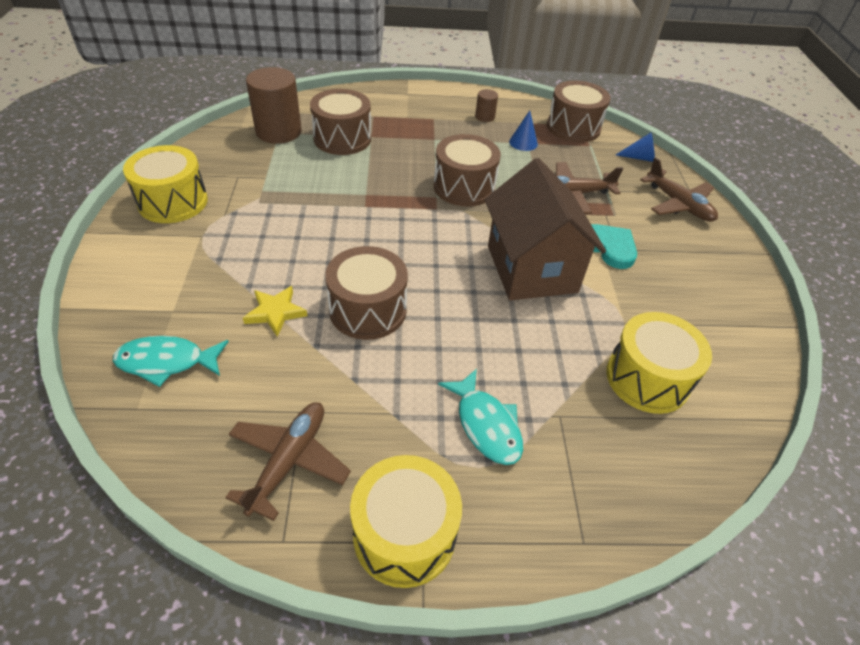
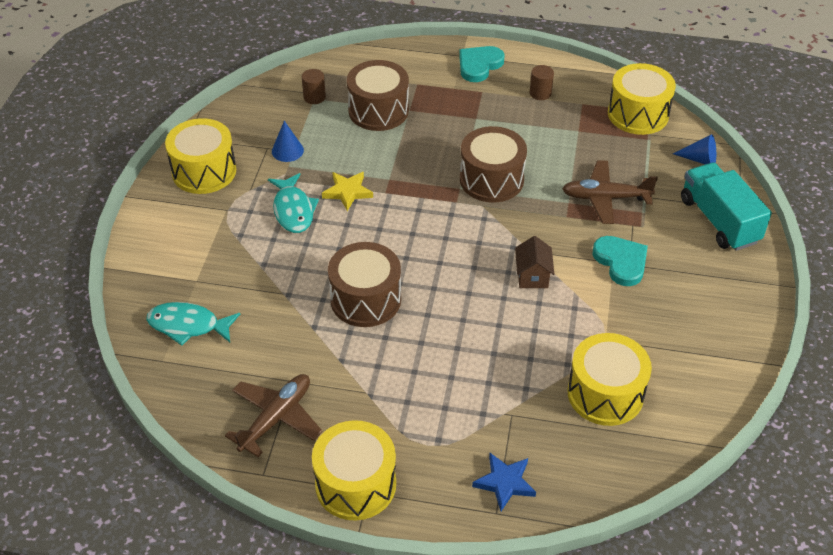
camera: 15 degrees right, 0 degrees up
(275, 312) = (283, 292): yellow star -> yellow star (347, 192)
(278, 131) = (314, 97): brown cylinder -> brown cylinder, size x0.47
(425, 99) = (479, 65): none -> turquoise heart
(486, 425) = (444, 413): turquoise fish -> turquoise fish (293, 210)
(523, 142) = (573, 130): blue cone -> blue cone (287, 151)
(531, 269) = (532, 276): brown house -> brown house, size x0.41
(573, 127) = (638, 114): brown drum -> yellow drum
(580, 501) = (505, 483): none -> blue star
(678, 204) = (719, 220): brown plane -> turquoise truck

